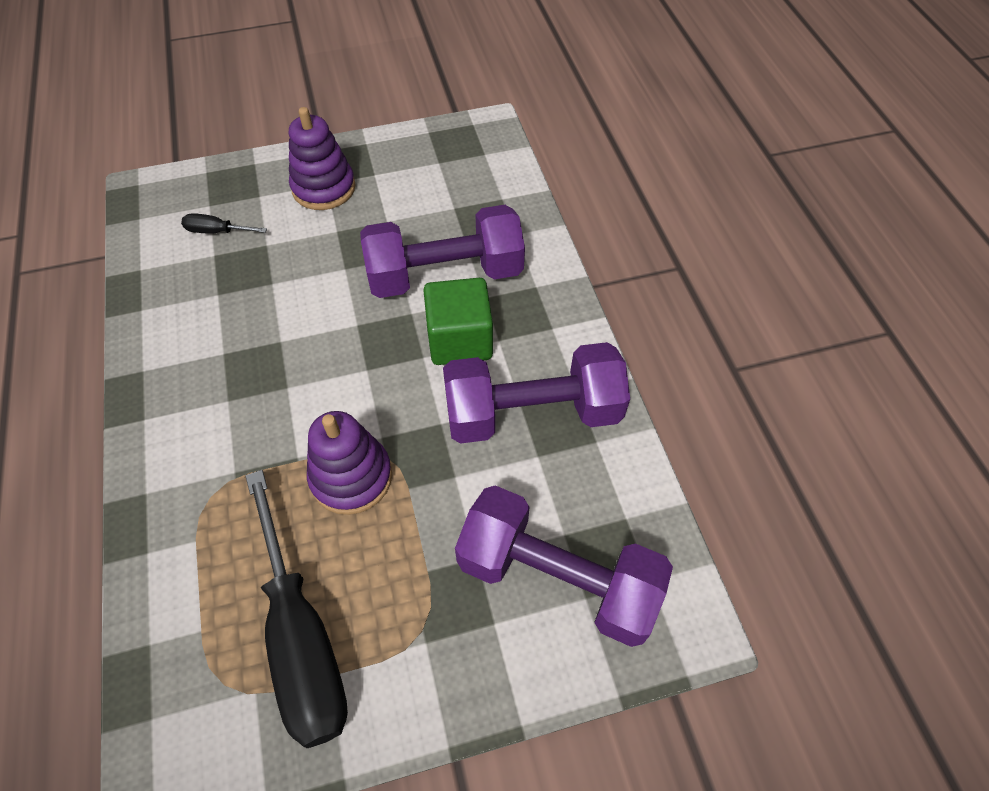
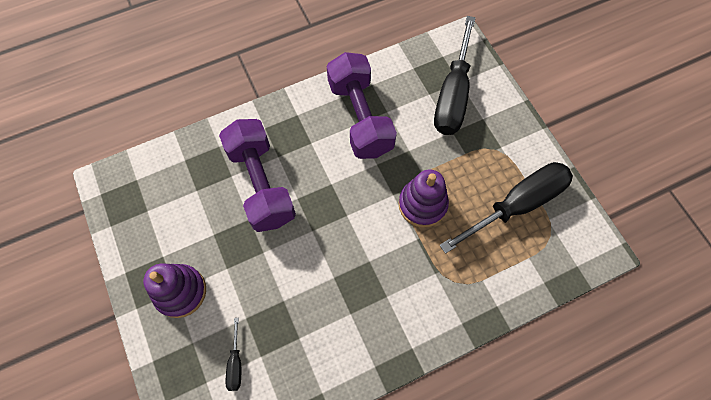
camera: 100 degrees left, 10 degrees up
(460, 340) = (314, 165): green cube -> none
(557, 578) = (453, 94): purple dumbbell -> black screwdriver

